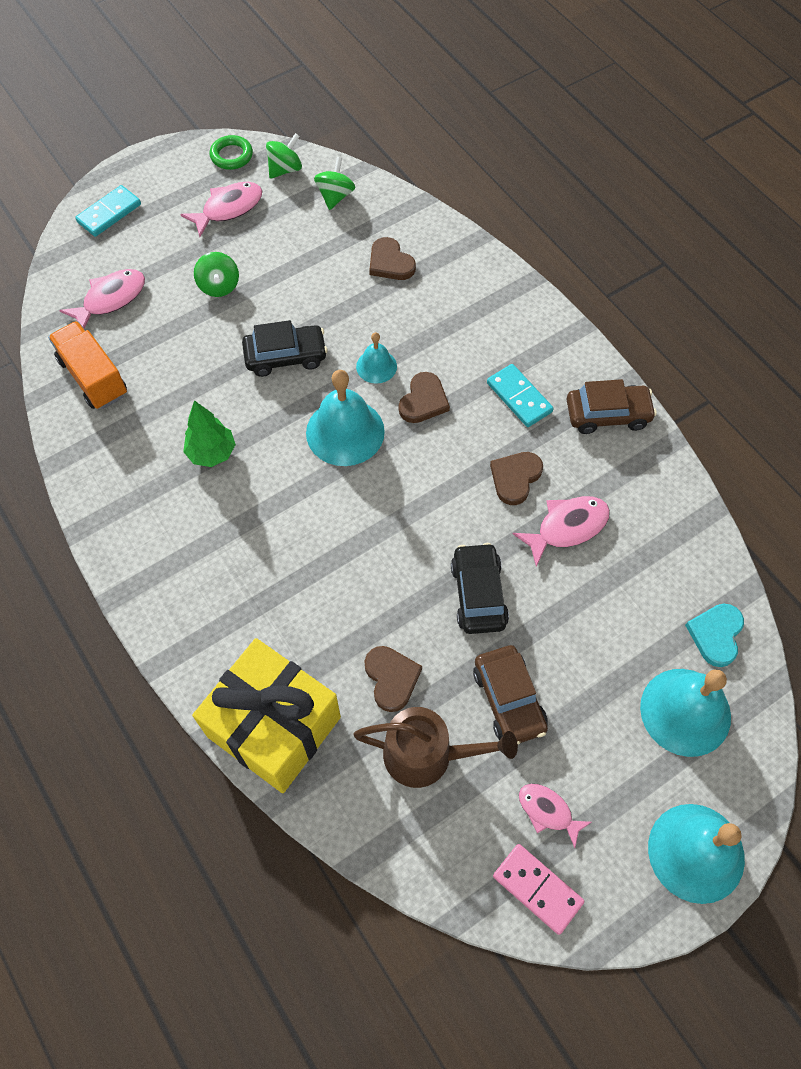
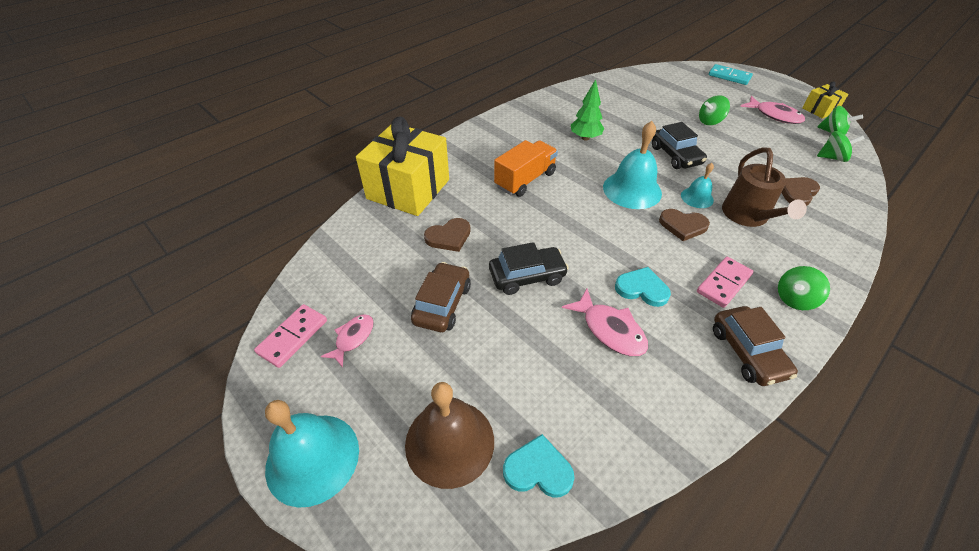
camera: 80 degrees right, 15 degrees down
(93, 377) = (613, 91): orange truck -> orange truck (525, 180)
(111, 299) = (669, 87): pink fish -> none
(231, 156) = (819, 110): green ring -> yellow gift
(426, 755) = (394, 261): brown watering can -> brown watering can (747, 216)
(508, 699) = (442, 304): brown car -> brown car turned 135 degrees clockwise
(515, 478) = (642, 289): brown heart -> turquoise heart
(519, 397) = (723, 283): turquoise domino -> pink domino
(548, 345) = (794, 299): none -> green spinning top
(685, 711) = (449, 442): turquoise bell -> brown bell

